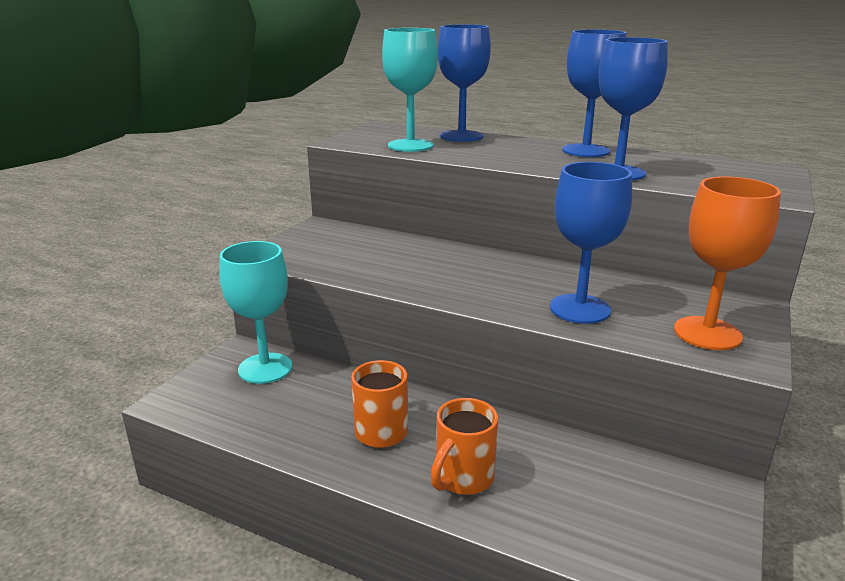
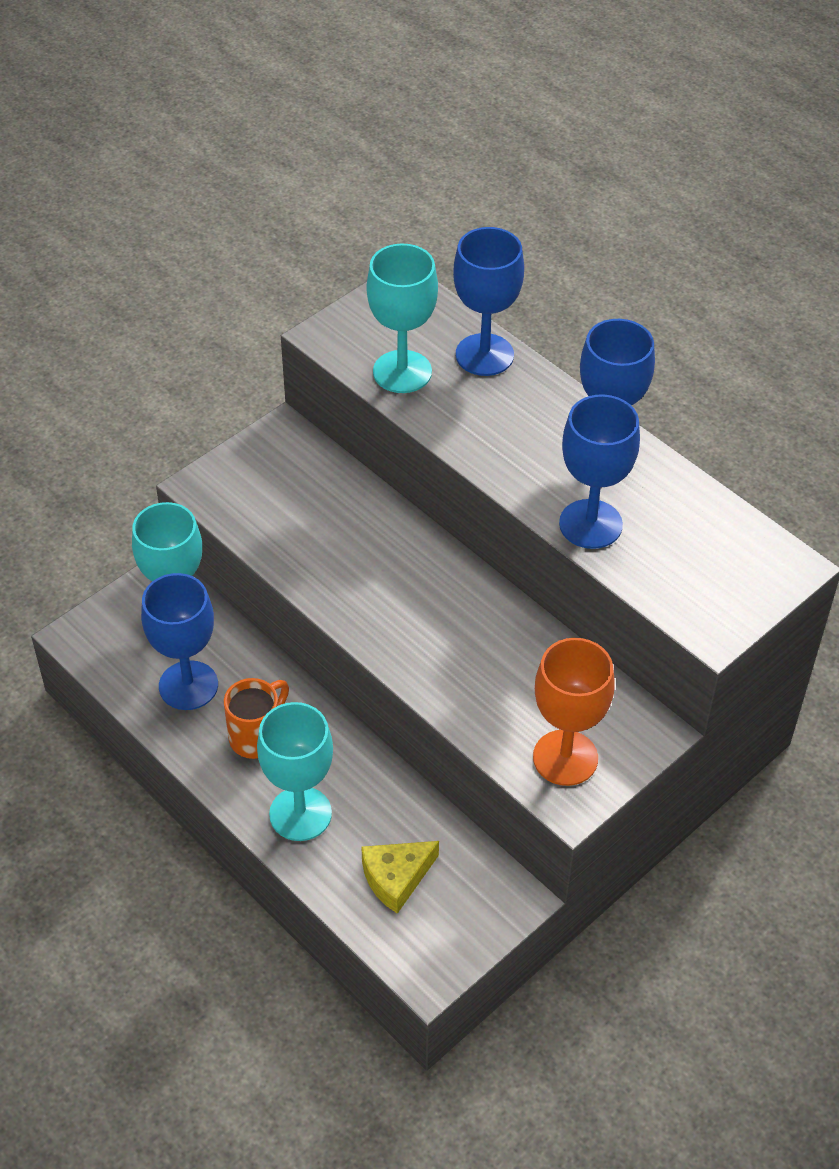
camera: 20 degrees right, 25 degrees up
(463, 478) = (300, 814): orange mug -> turquoise goblet
(579, 309) = (471, 683): blue goblet -> blue goblet (188, 685)
(597, 506) = (396, 878): none -> yellow cheese

